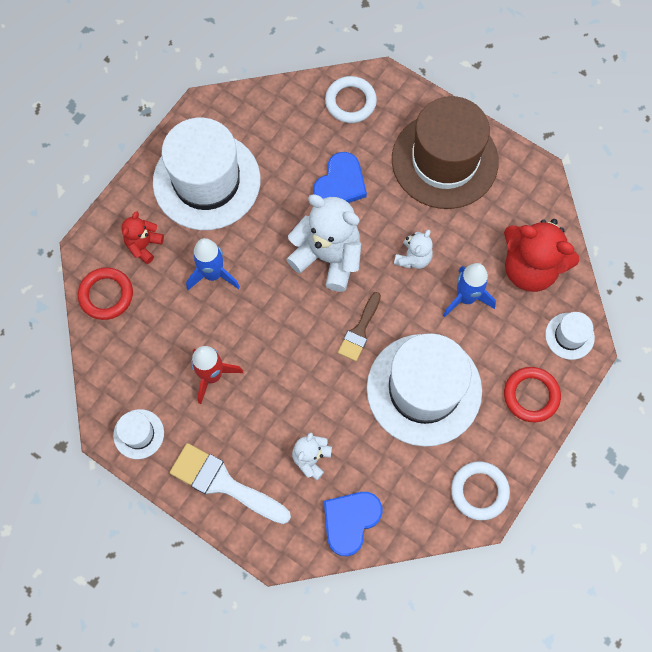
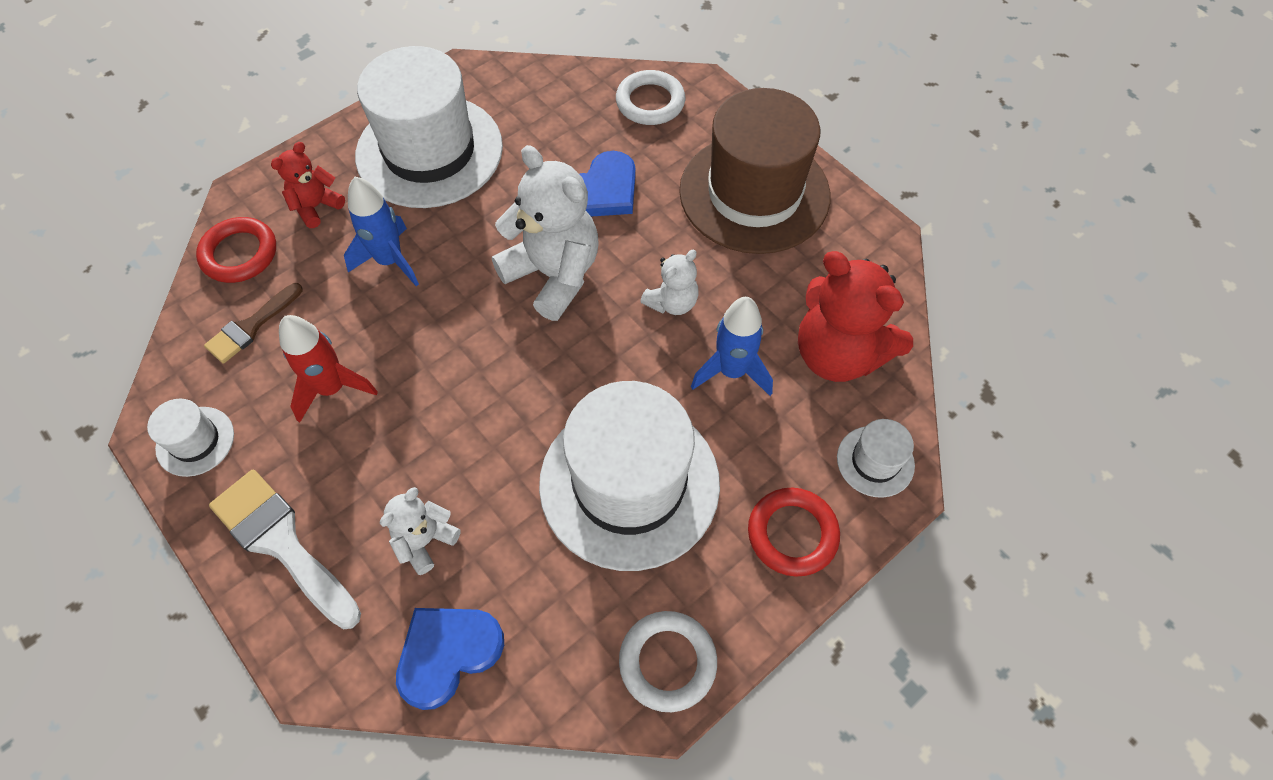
camera: 15 degrees right, 10 degrees down
(359, 330) = (563, 379): brown brush -> brown brush (251, 326)

